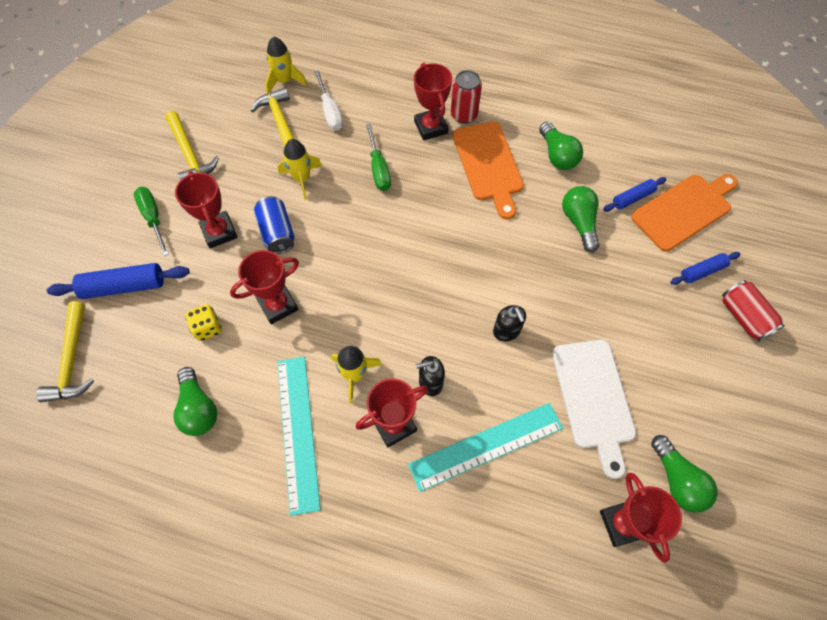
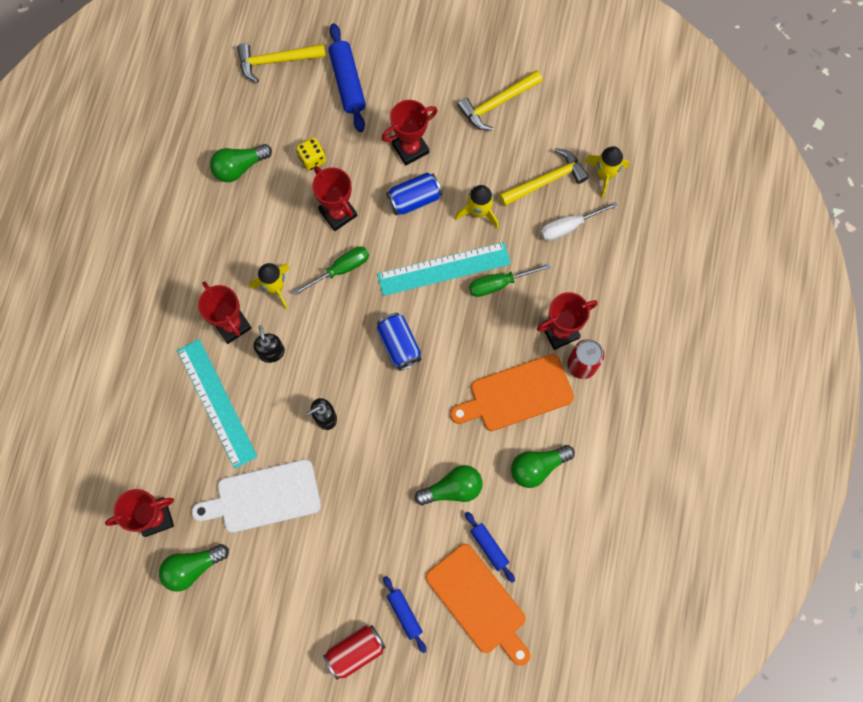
camera: 85 degrees right, 10 degrees up
(153, 218) = (420, 88): green screwdriver -> green screwdriver (341, 269)
(297, 432) = (223, 248): turquoise ruler -> turquoise ruler (444, 268)
(432, 257) = (399, 345): none -> blue can

